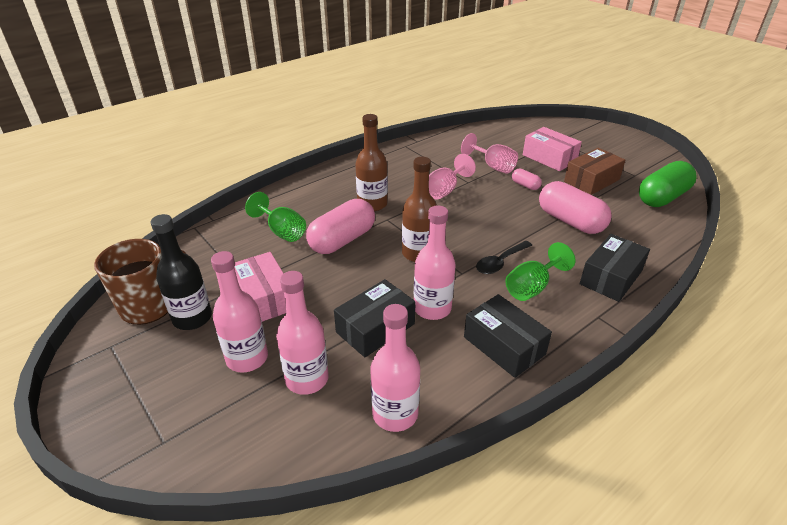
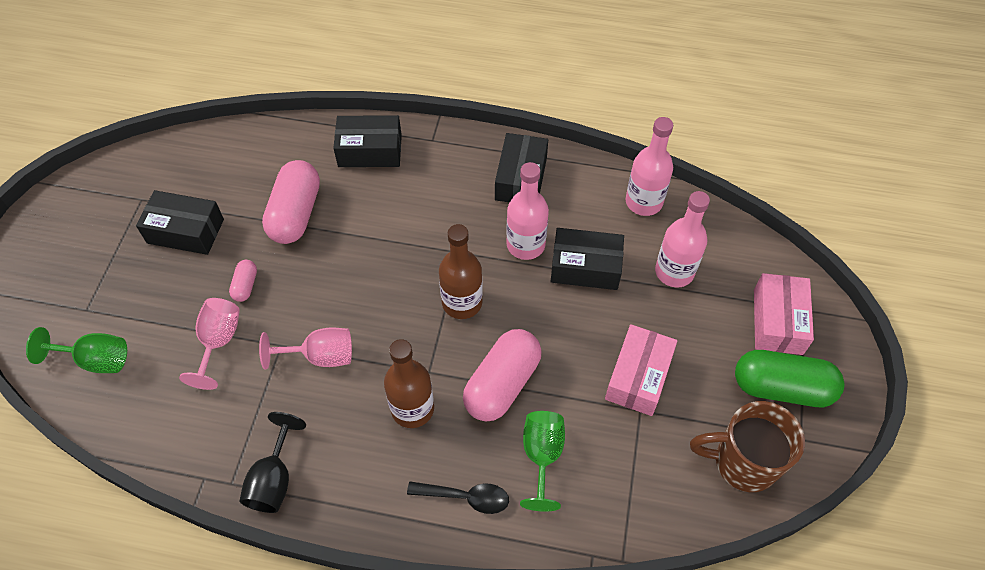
camera: 130 degrees left, 20 degrees up
(192, 318) = (715, 409): black bottle -> none
(247, 358) = (701, 326): pink bottle -> none
(342, 240) = (502, 384): pink capsule -> pink capsule turned 60 degrees counterclockwise
(391, 155) = (274, 479): none -> black goblet
(500, 262) = (417, 233): black spoon -> black spoon (466, 497)
(532, 287) = (433, 194): green goblet -> green goblet (95, 360)
(549, 158) = (150, 295): pink box -> pink box (777, 321)
(591, 180) = (185, 231): brown box -> black box
(662, 197) = (182, 161): green capsule -> green capsule (782, 388)

